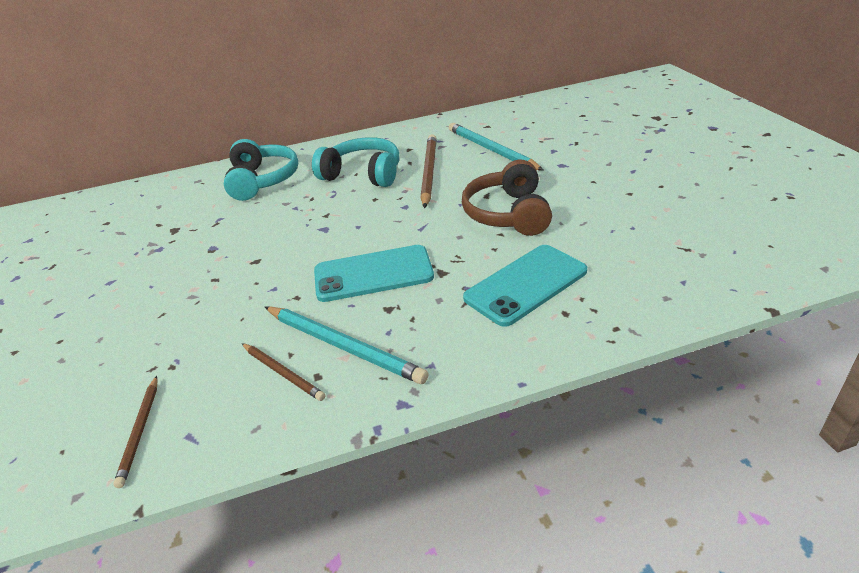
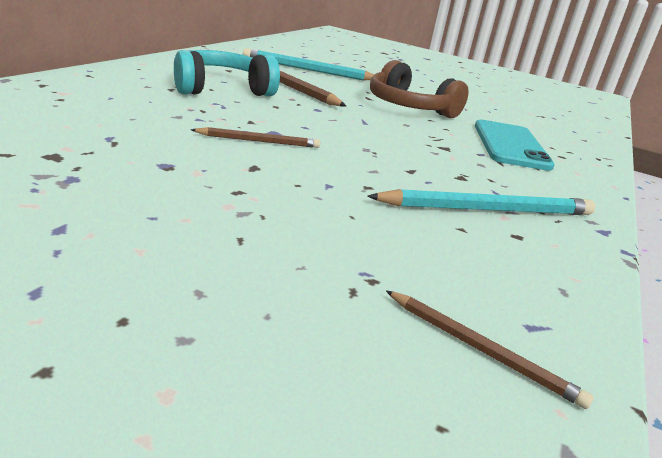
camera: 55 degrees left, 10 degrees down
(262, 180) = (96, 99): turquoise headphones -> none
(283, 373) = (489, 243): brown pencil -> brown pencil (259, 141)
(373, 274) = (397, 157): turquoise phone -> none

